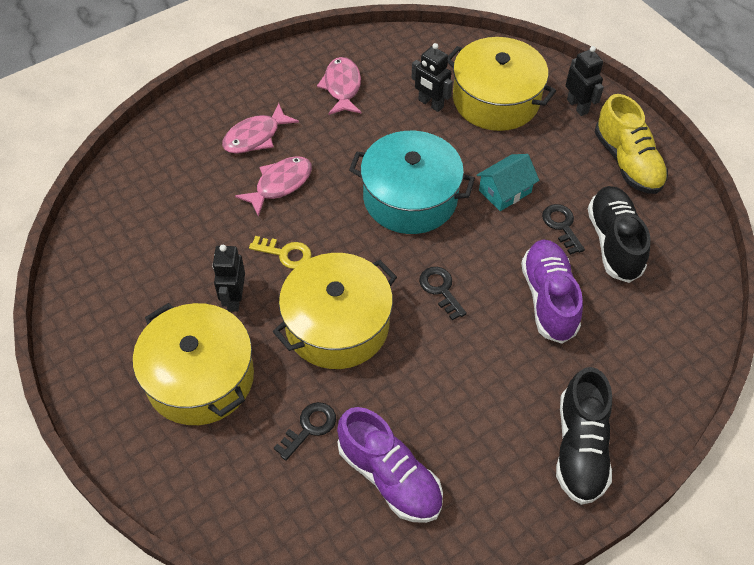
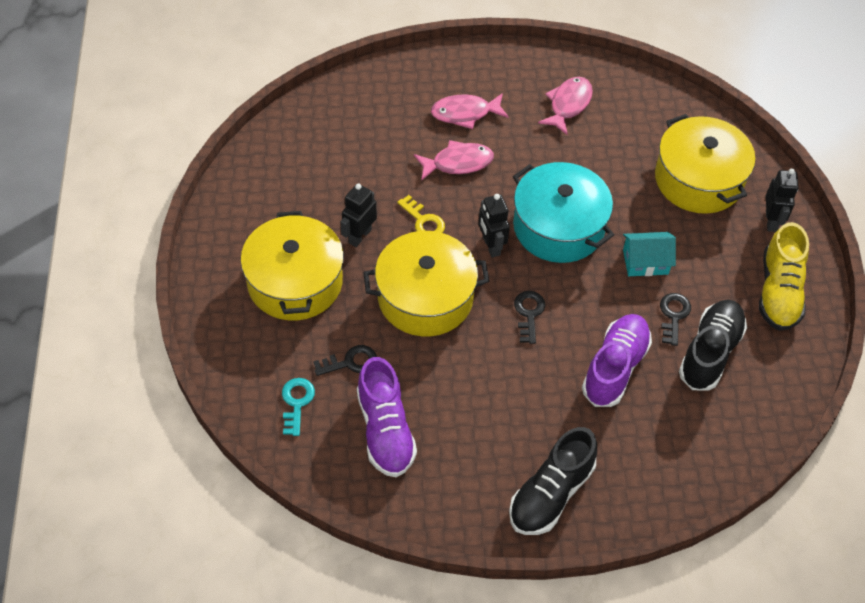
camera: 30 degrees right, 0 degrees up
(284, 500) = (296, 403): none -> turquoise key
(430, 104) = (636, 155): black robot -> black robot (491, 246)

